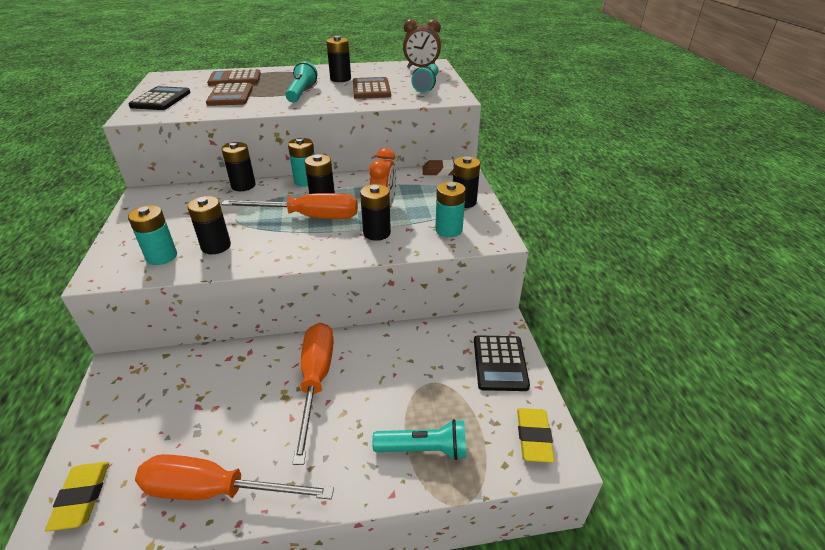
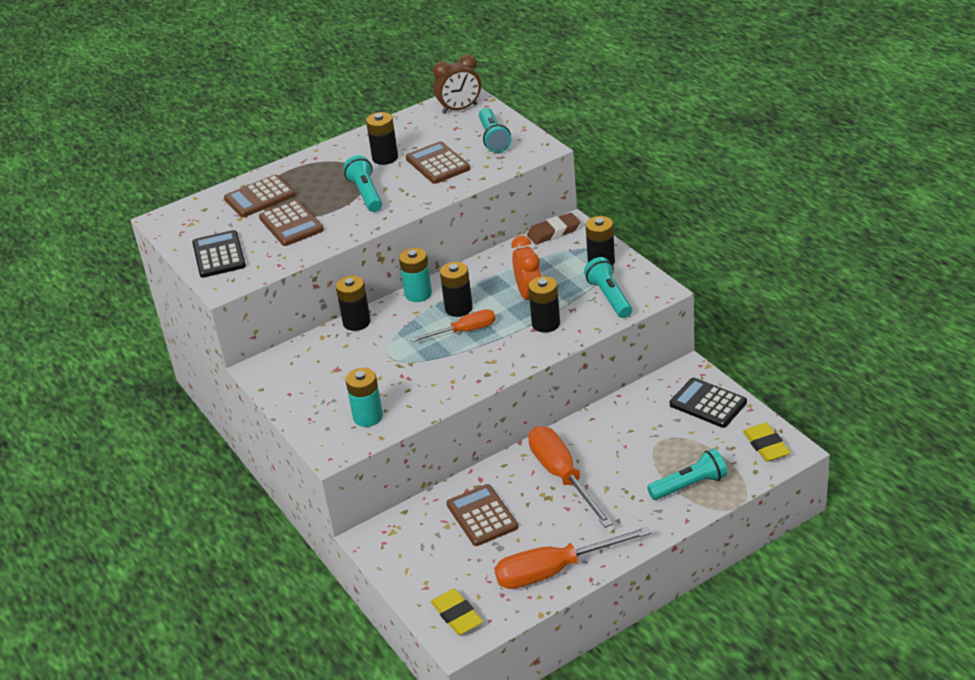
camera: 20 degrees left, 0 degrees up
(215, 389) = (482, 516): none -> brown calculator
(216, 246) = (407, 390): black battery -> none
(308, 217) = (464, 331): orange screwdriver -> orange screwdriver, size x0.61
(448, 230) = (609, 297): turquoise battery -> turquoise flashlight
(500, 363) = (708, 403): black calculator -> black calculator turned 150 degrees clockwise

